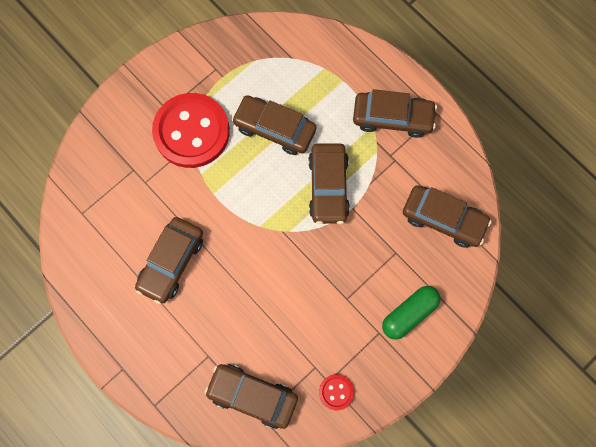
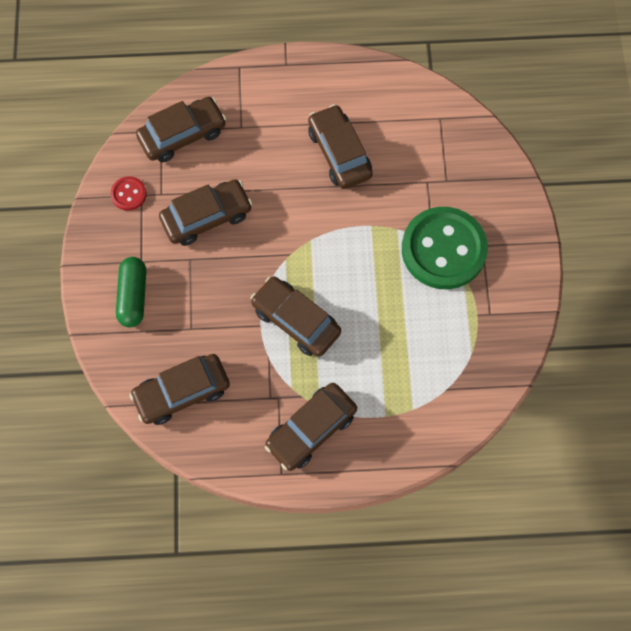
camera: 130 degrees right, 5 degrees down
(191, 132) = (443, 249): red button -> green button
(274, 129) = (388, 319): brown car -> brown car (206, 217)

